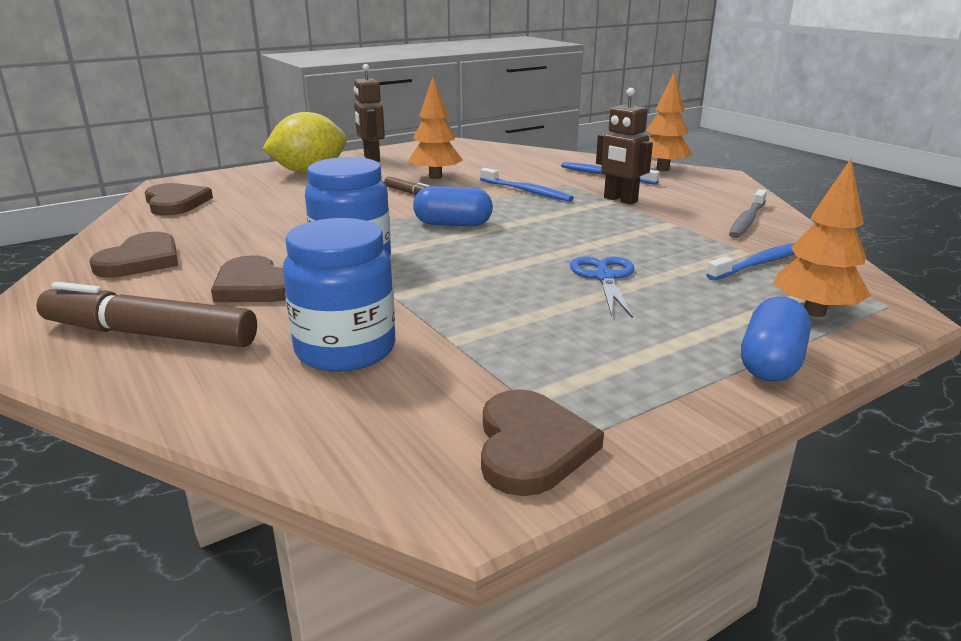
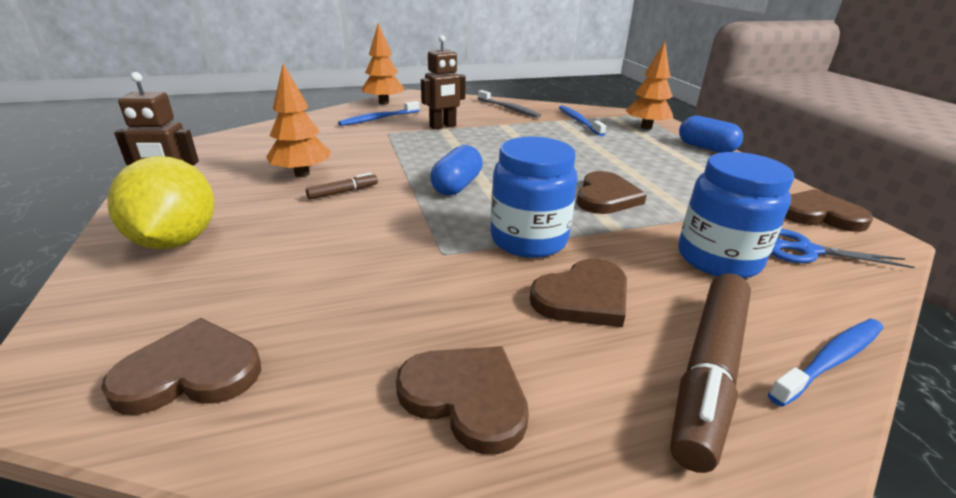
camera: 75 degrees left, 5 degrees up
(478, 289) = (606, 197): none -> brown heart
(526, 191) = (392, 148): blue toothbrush -> blue toothbrush (830, 360)
(604, 277) = (592, 158): blue scissors -> blue scissors (806, 250)

